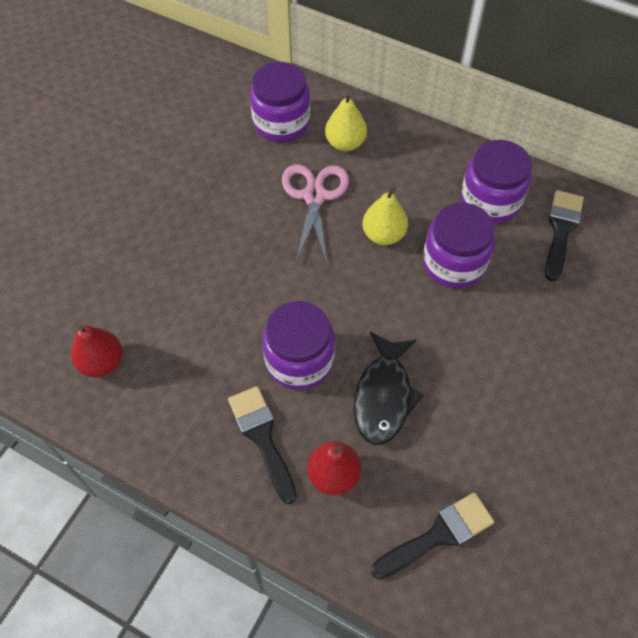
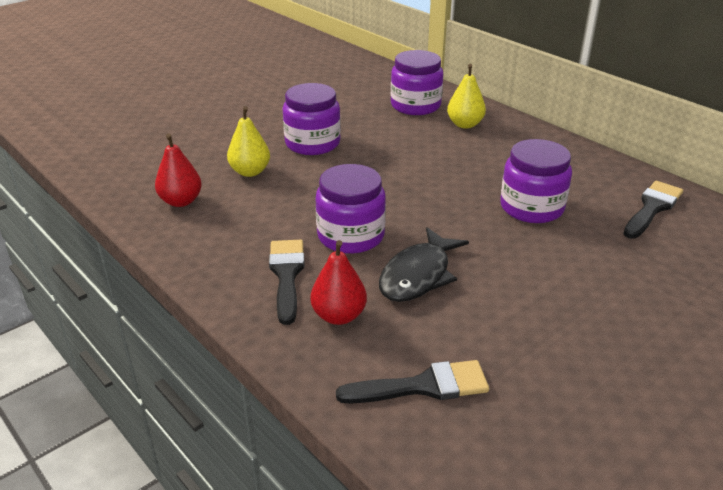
camera: 20 degrees right, 25 degrees down
(314, 196) = (421, 147): pink scissors -> none
(383, 235) = (472, 179): yellow pear -> yellow pear (250, 172)
(490, 200) = (586, 178): purple jar -> purple jar (312, 143)

